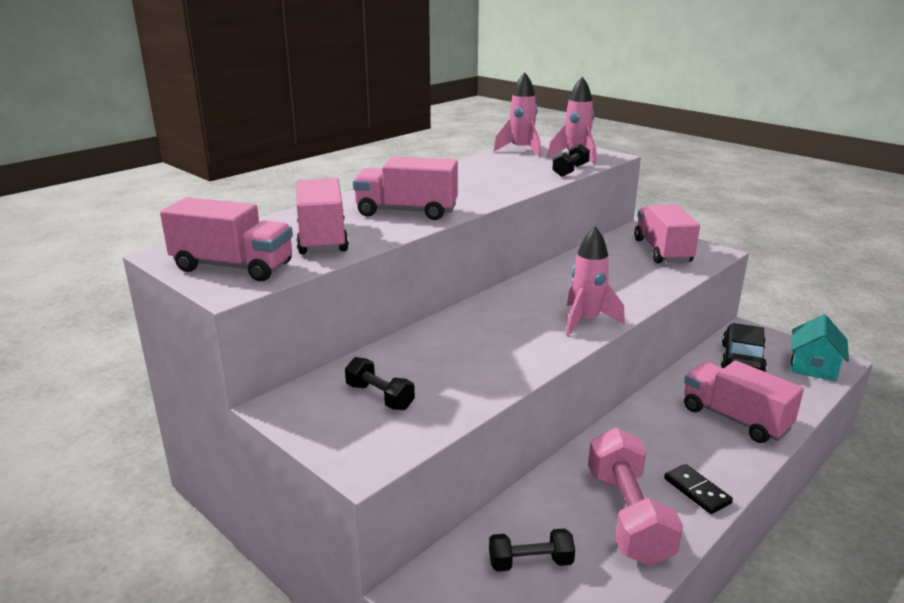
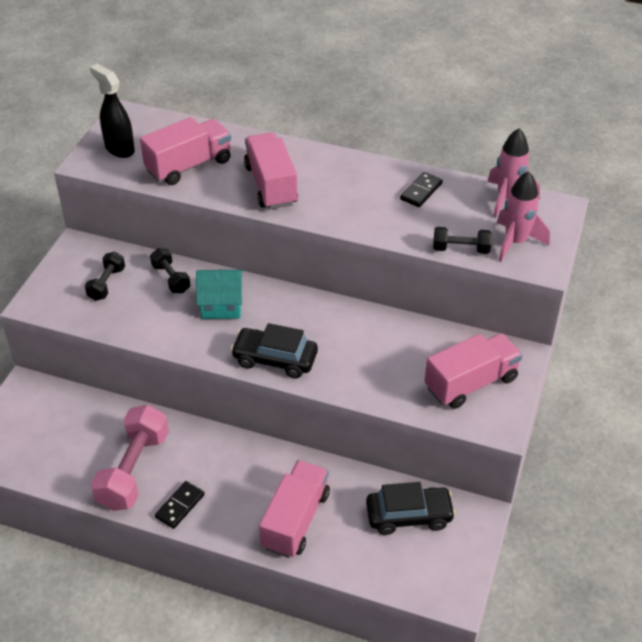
camera: 65 degrees right, 20 degrees up
(233, 267) = (119, 149): pink truck -> black spray bottle
(482, 169) = (421, 191): none -> black domino
(530, 562) = (68, 430): black dumbbell -> black dumbbell (171, 278)
(586, 321) = (275, 359): pink rocket -> black car
(627, 516) = (133, 470): pink dumbbell -> pink dumbbell turned 45 degrees counterclockwise
(813, 367) = (430, 577): turquoise house -> turquoise house (222, 305)

